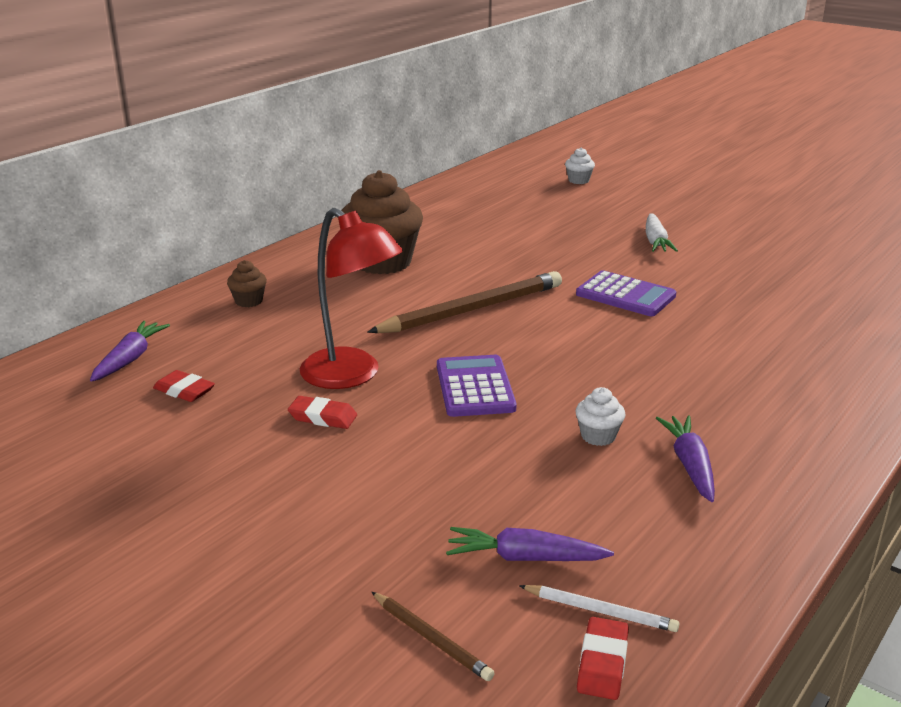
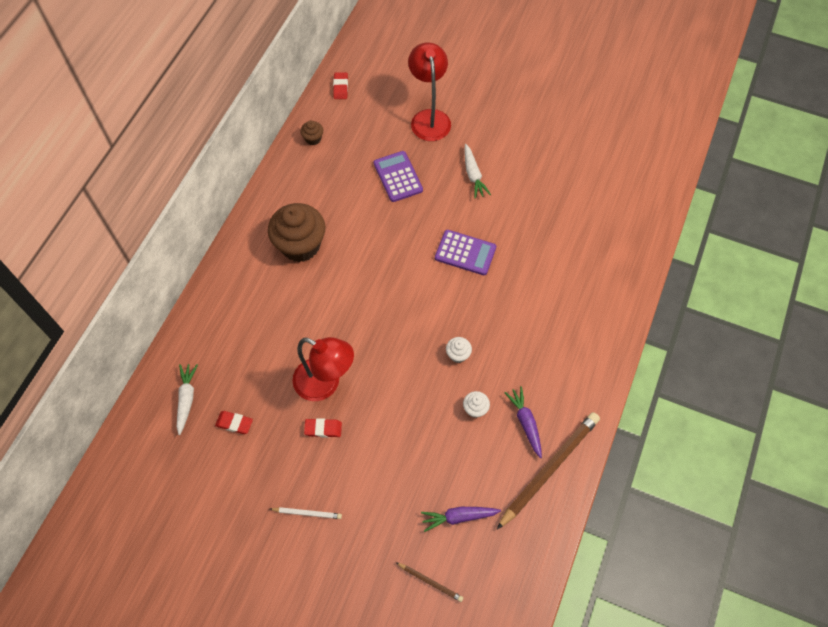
camera: 15 degrees left, 35 degrees up
(130, 359) = (186, 399): purple carrot -> white carrot
(249, 301) = (231, 316): brown cupcake -> brown cupcake (313, 139)
(472, 310) = (375, 293): brown pencil -> brown pencil (549, 469)
(475, 387) = (398, 378): purple calculator -> purple calculator (398, 177)
(578, 180) = (405, 90): white cupcake -> white cupcake (458, 354)
(600, 611) = (500, 544): white pencil -> white pencil (307, 513)
(602, 663) = (506, 576): red eraser -> red eraser (340, 87)
(605, 199) = (429, 118): none -> red lamp

